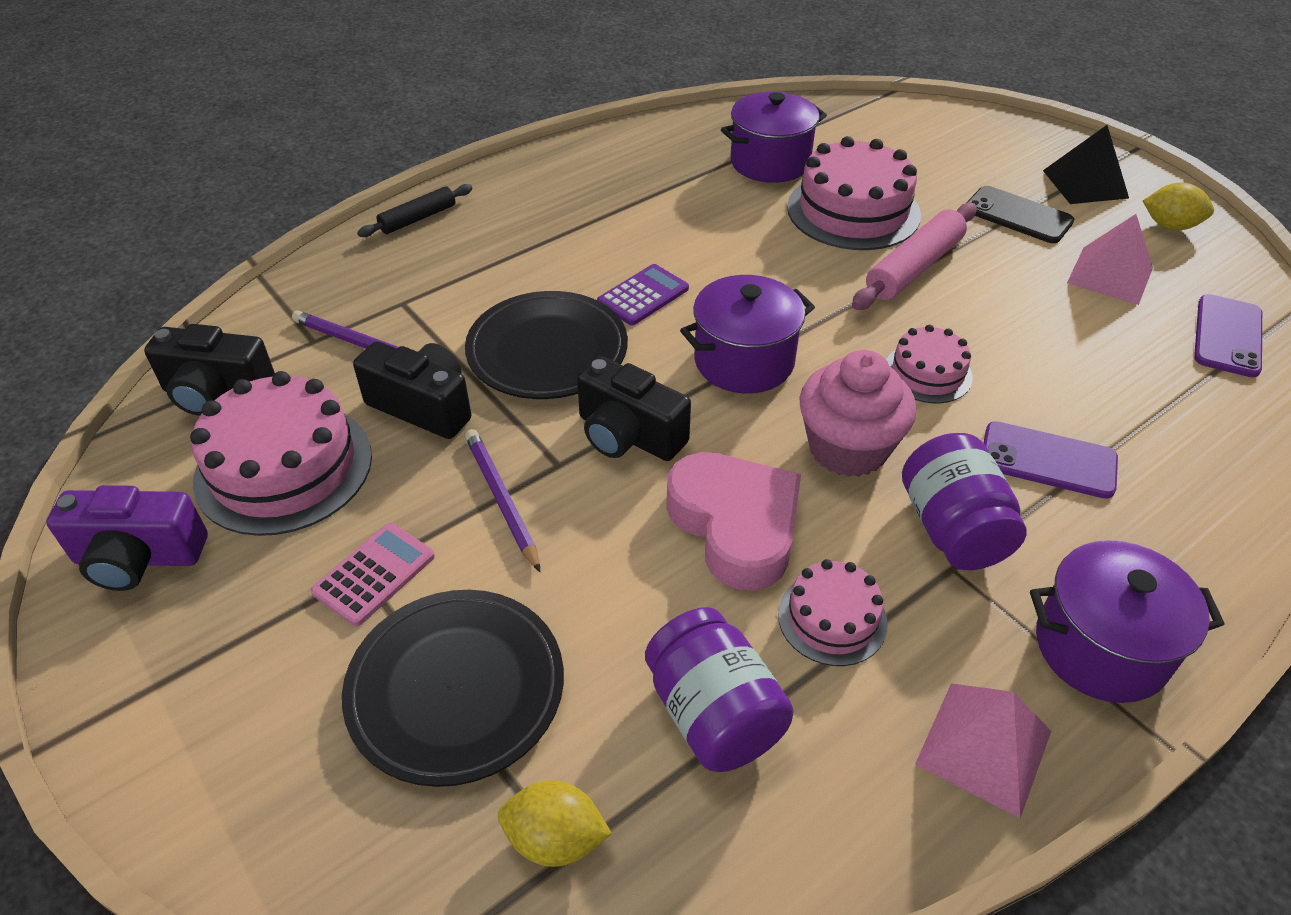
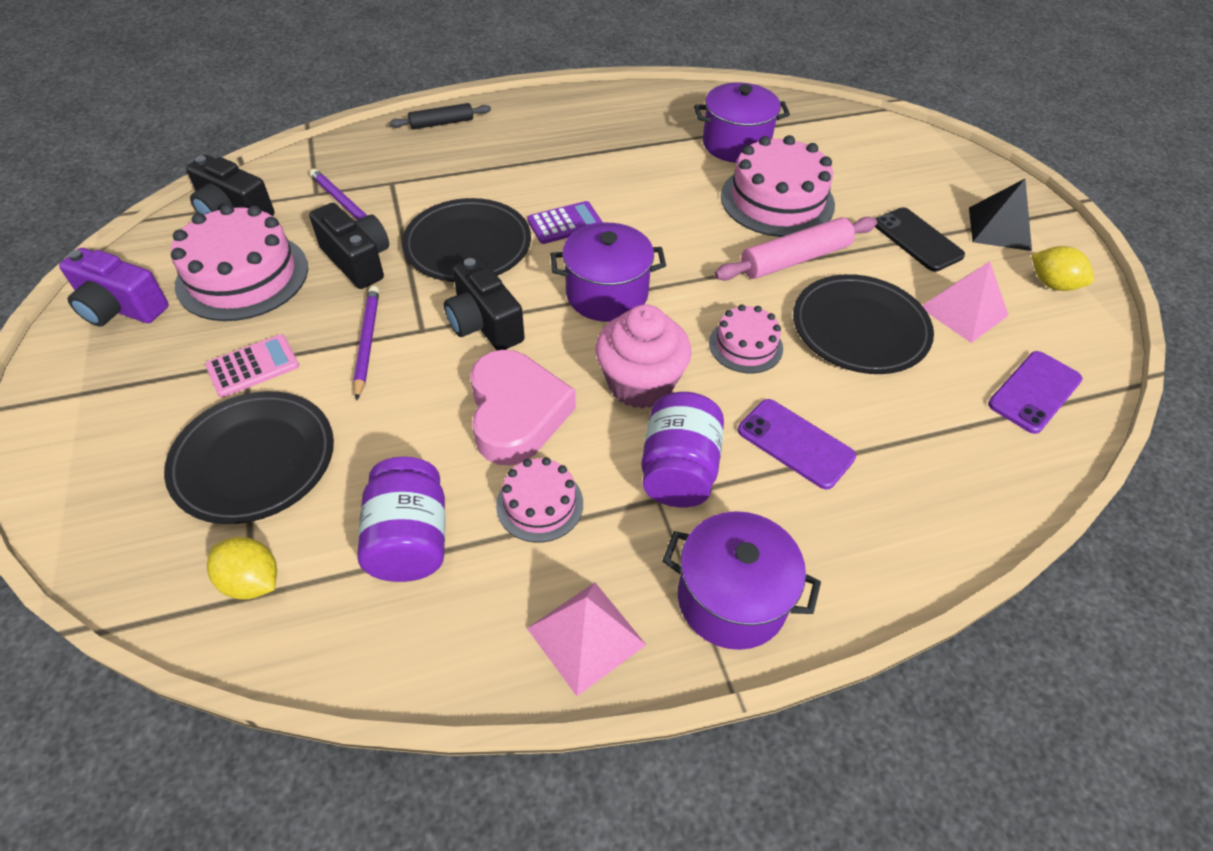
camera: 20 degrees right, 5 degrees up
(1026, 322) = (859, 329): none -> black plate

